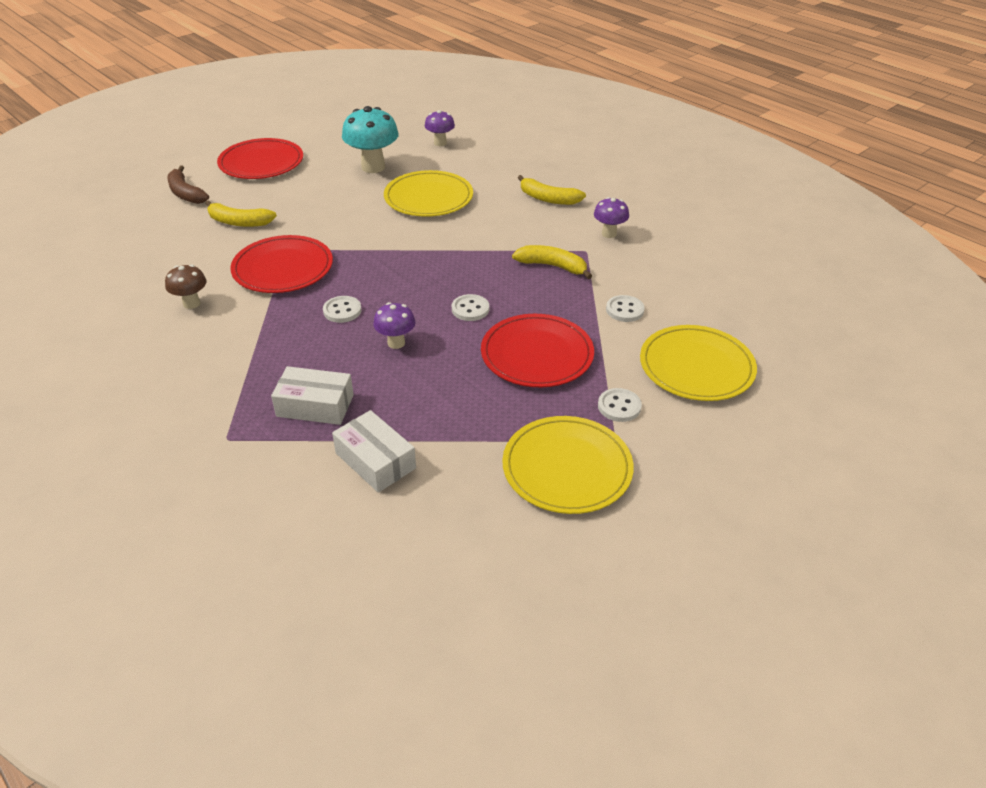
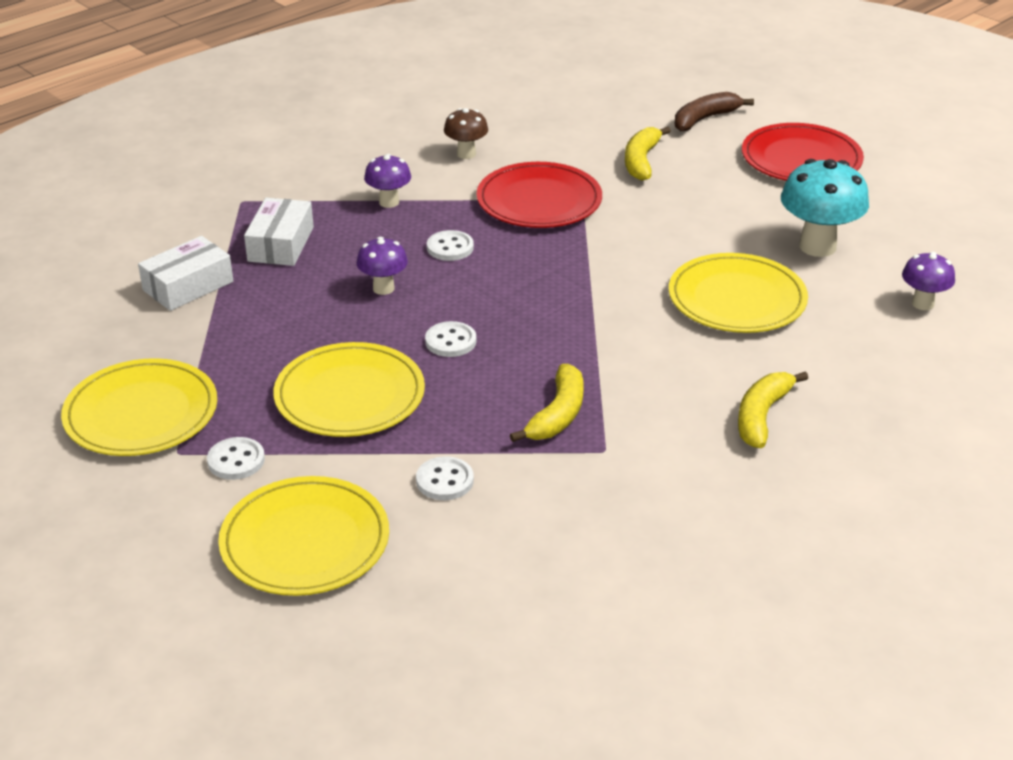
camera: 90 degrees right, 5 degrees down
(537, 354) = (349, 395): red plate -> yellow plate
(609, 234) = (659, 478): purple mushroom -> purple mushroom (389, 202)

